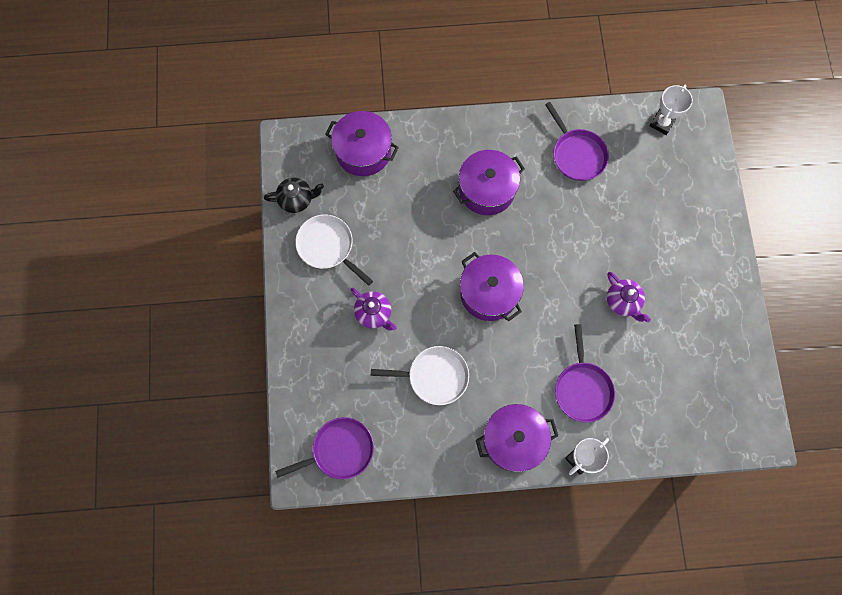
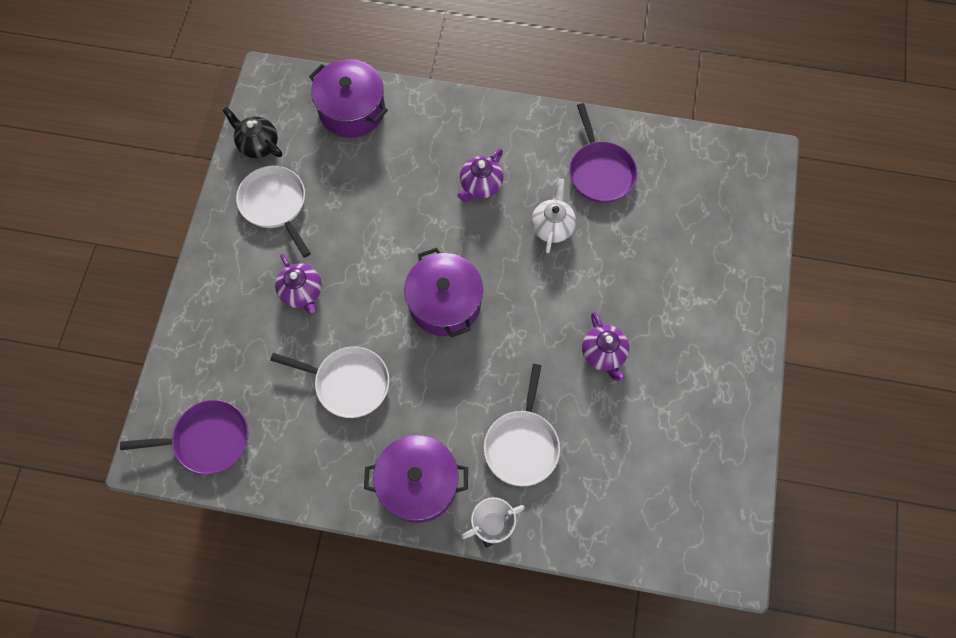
camera: 15 degrees right, 5 degrees down
(296, 200) = (258, 145): black teapot -> black teapot turned 150 degrees counterclockwise
(487, 190) = (480, 186): purple pot -> purple teapot
(553, 209) = (552, 227): none -> white teapot
(582, 389) = (522, 444): purple pan -> white pan
(662, 123) = (713, 160): white trophy -> none

